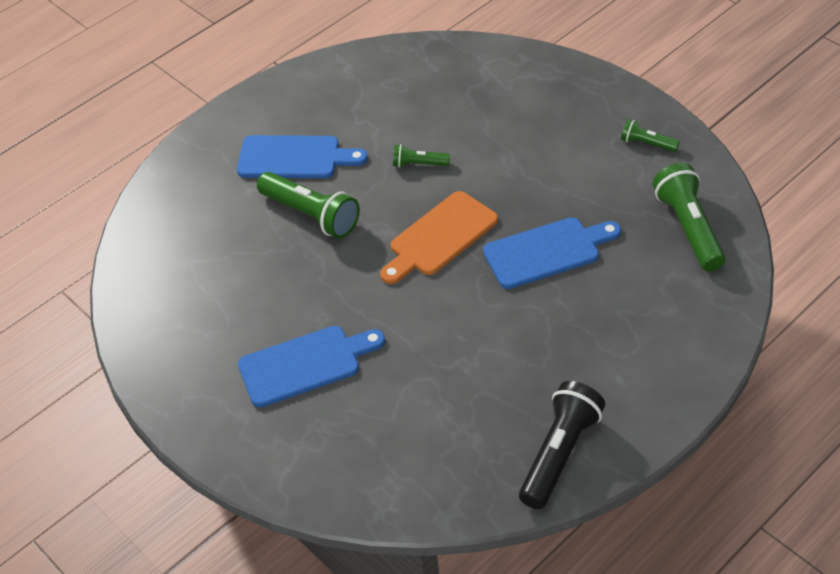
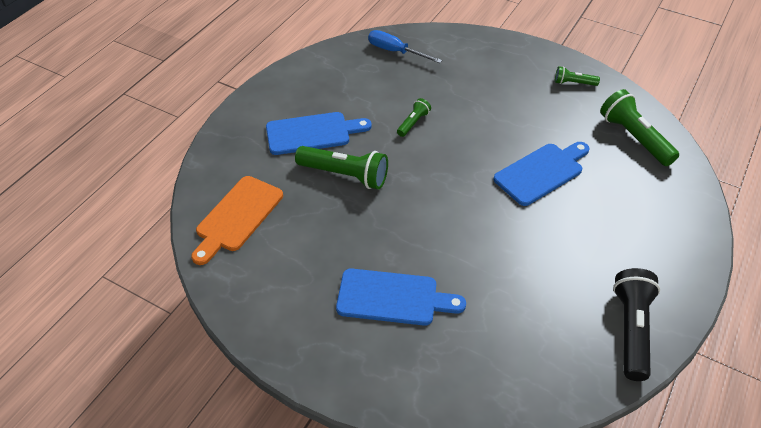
camera: 20 degrees left, 0 degrees up
(305, 364) = (393, 298): blue cutting board -> blue cutting board turned 45 degrees clockwise
(419, 164) = (413, 123): green flashlight -> green flashlight turned 135 degrees clockwise
(438, 68) = (395, 51): none -> blue screwdriver
(439, 237) = (455, 175): orange cutting board -> orange cutting board (237, 217)

